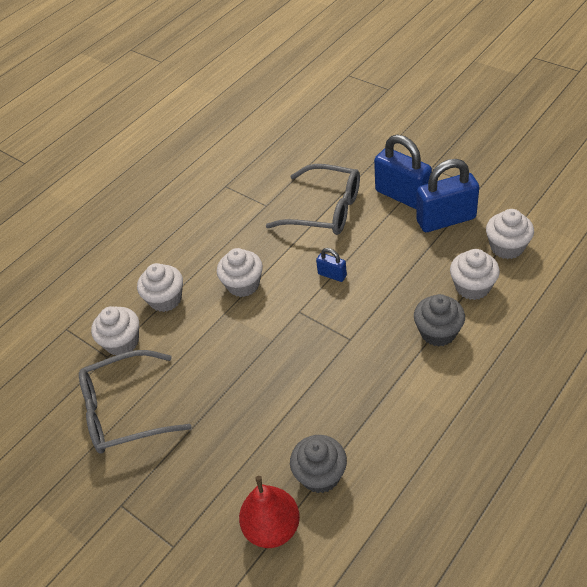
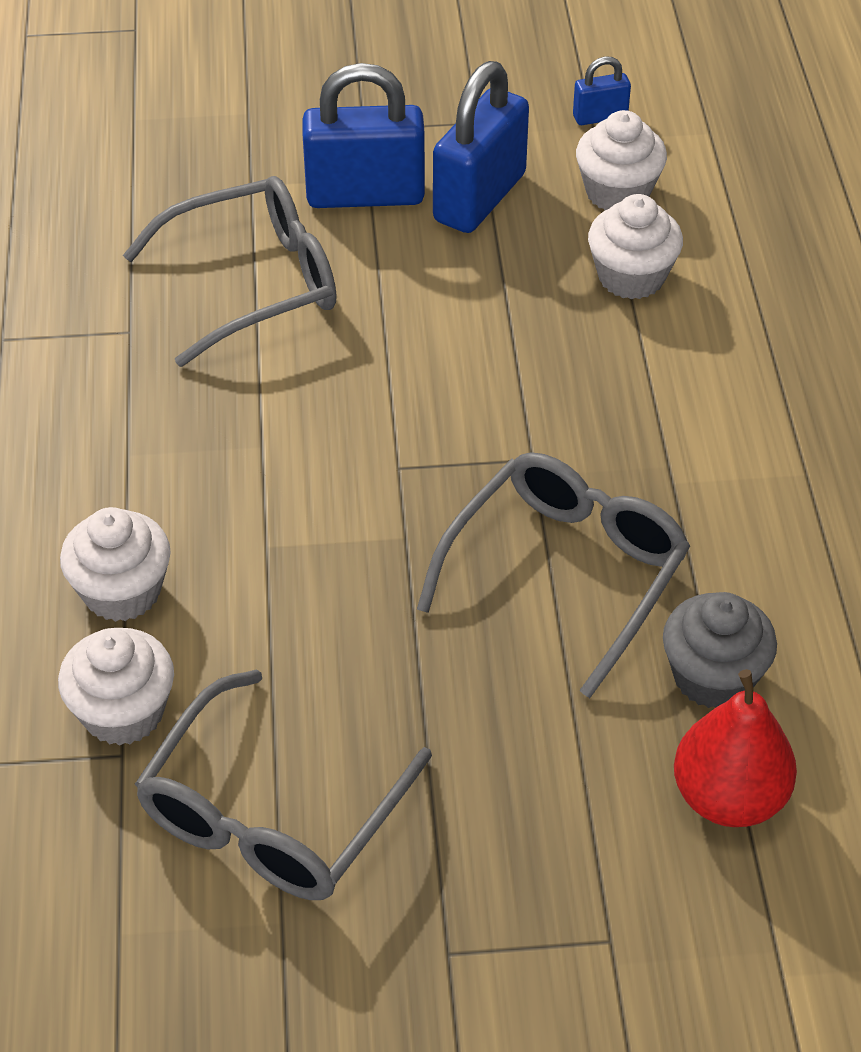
camera: 50 degrees left, 0 degrees up
(243, 285) = (246, 482): white cupcake -> none
(311, 393) = (564, 574): none -> grey glasses
(332, 275) = (389, 379): blue padlock -> blue padlock (600, 117)
(438, 332) = (654, 370): grey cupcake -> none

